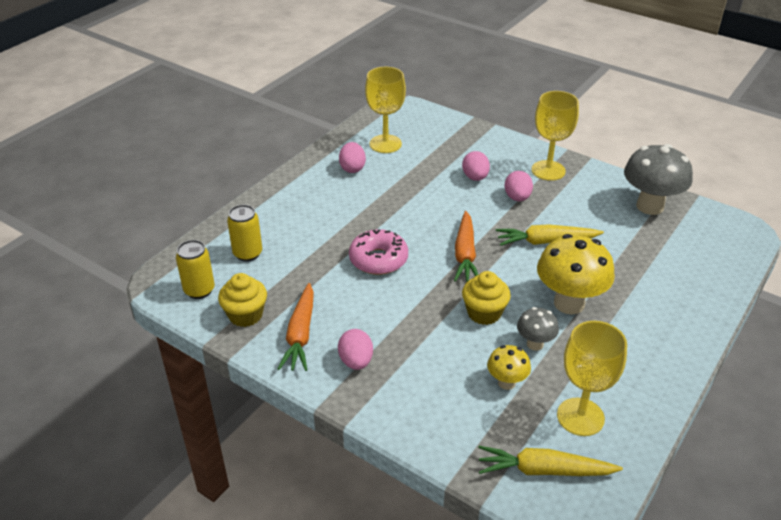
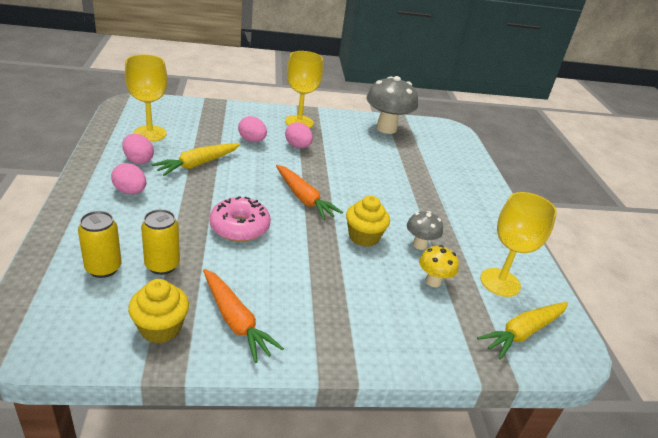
camera: 45 degrees left, 5 degrees down
(199, 290) = (81, 326): yellow can -> yellow can (162, 265)
(356, 361) = (309, 320): pink egg -> pink egg (130, 191)
(546, 242) = (349, 171): yellow carrot -> yellow carrot (198, 164)
(569, 303) = (409, 207): yellow mushroom -> none

